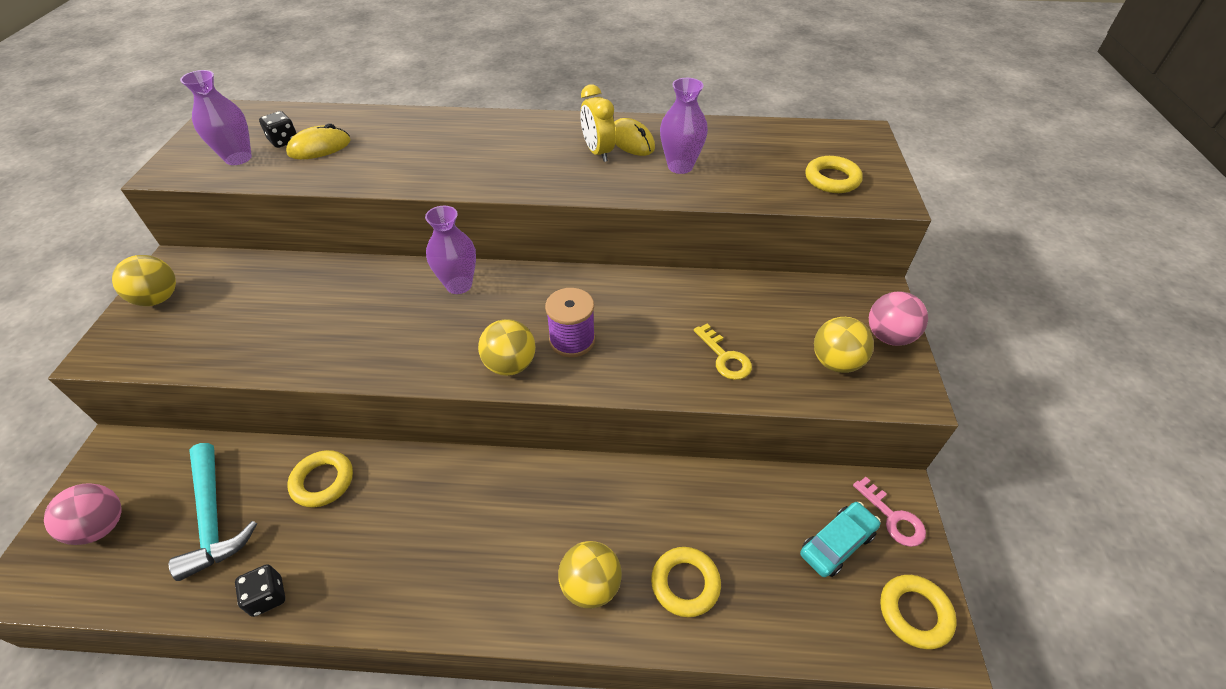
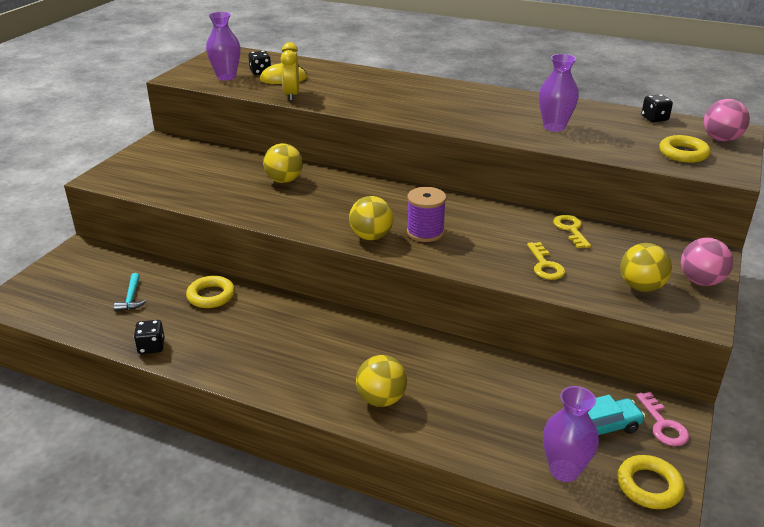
camera: 20 degrees right, 15 degrees down
(102, 526) = (61, 286): pink ball -> pink ball (721, 139)
(158, 299) = (144, 157): yellow ball -> yellow ball (284, 180)
(213, 517) = (131, 298): turquoise hammer -> turquoise hammer, size x0.53
(459, 285) = (353, 186): purple vase -> purple vase (564, 470)
(598, 152) = (491, 110): yellow clock -> yellow clock (291, 95)
(632, 141) = (522, 107): yellow mouse -> none
(685, 583) = (457, 417): yellow ring -> none
(729, 293) = (571, 229): none -> yellow key
(778, 131) = (654, 118): none -> black dice

